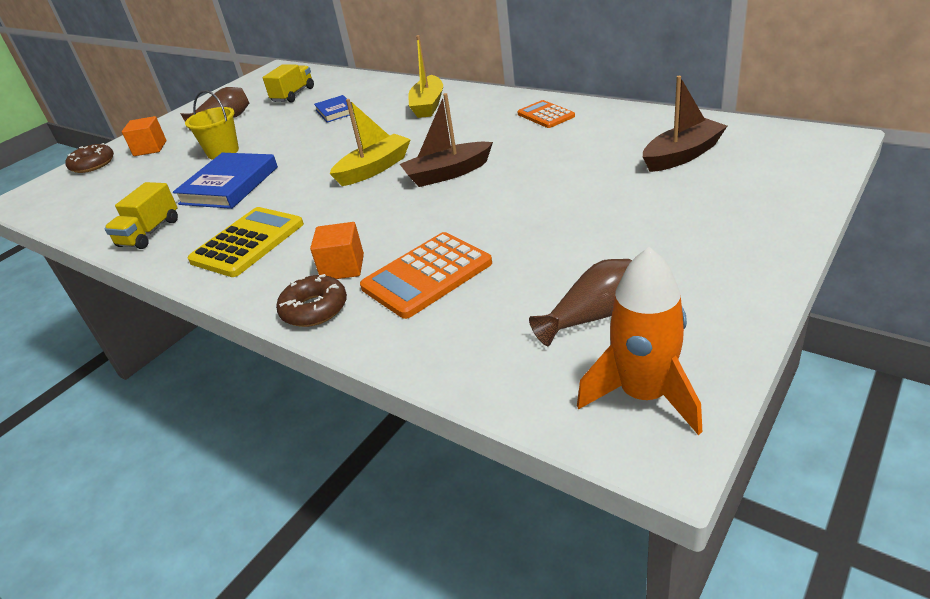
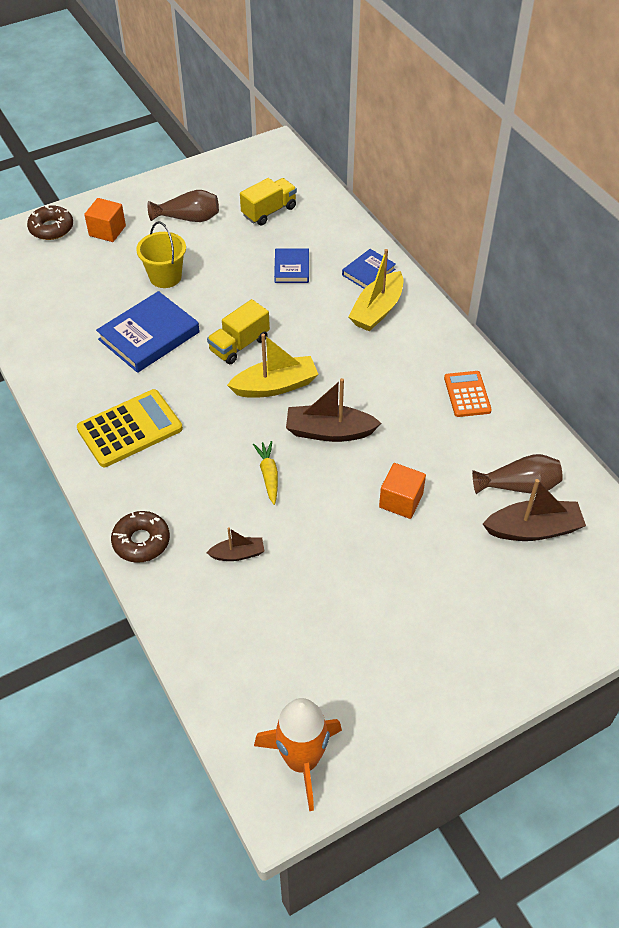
camera: 20 degrees right, 15 degrees up
(149, 233) = (62, 367): yellow truck -> yellow truck (239, 345)
(343, 267) = (184, 505): orange cube -> orange cube (401, 501)
(403, 92) = (368, 272): none -> blue book
(413, 217) = (268, 475): none -> yellow carrot
(427, 275) = (238, 554): orange calculator -> brown boat
(593, 316) = (323, 670): brown vase -> brown vase (519, 486)

